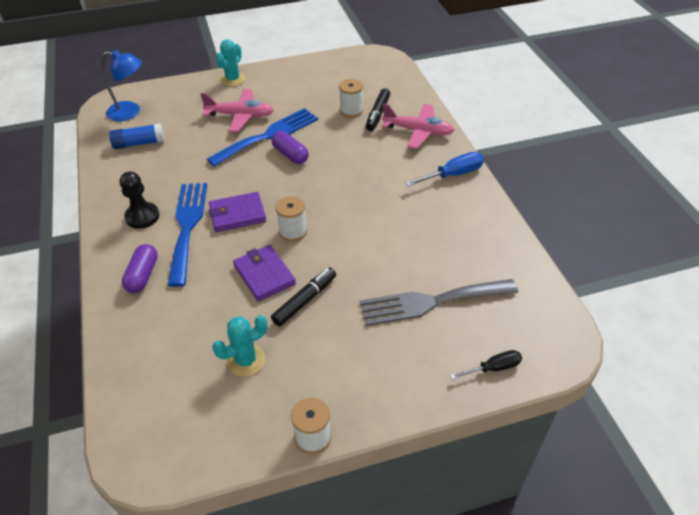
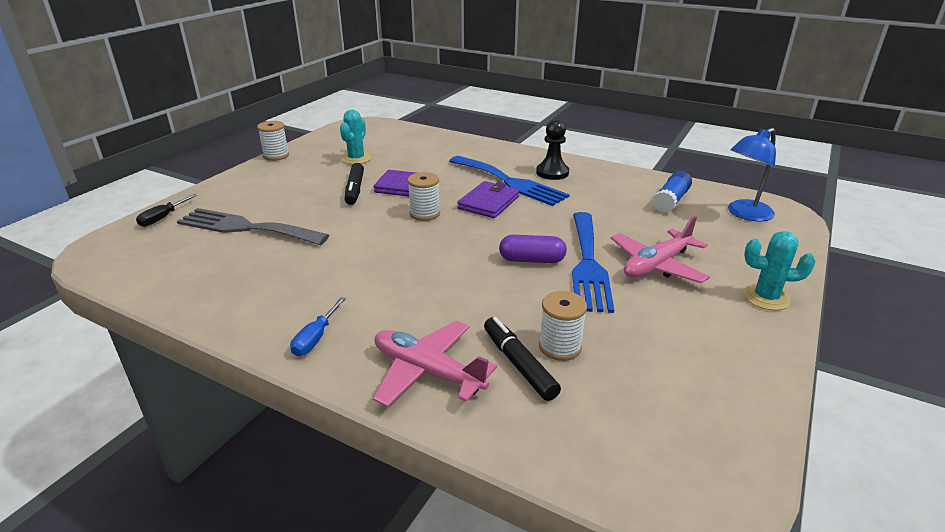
camera: 135 degrees right, 15 degrees down
(143, 275) = (486, 156): purple capsule -> none
(233, 79) = (766, 298): turquoise cactus -> turquoise cactus turned 60 degrees counterclockwise
(418, 131) = (427, 372): pink plane -> pink plane turned 60 degrees clockwise
(431, 302) = (246, 228): grey fork -> grey fork turned 105 degrees counterclockwise
(452, 175) = (316, 338): blue screwdriver -> blue screwdriver, size x0.66

